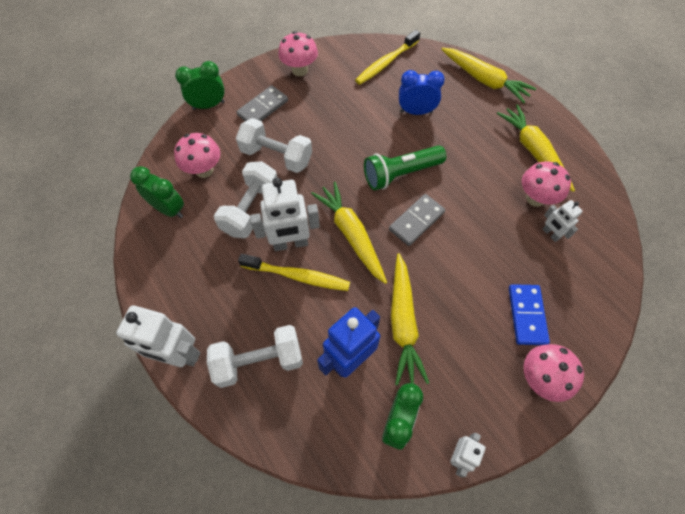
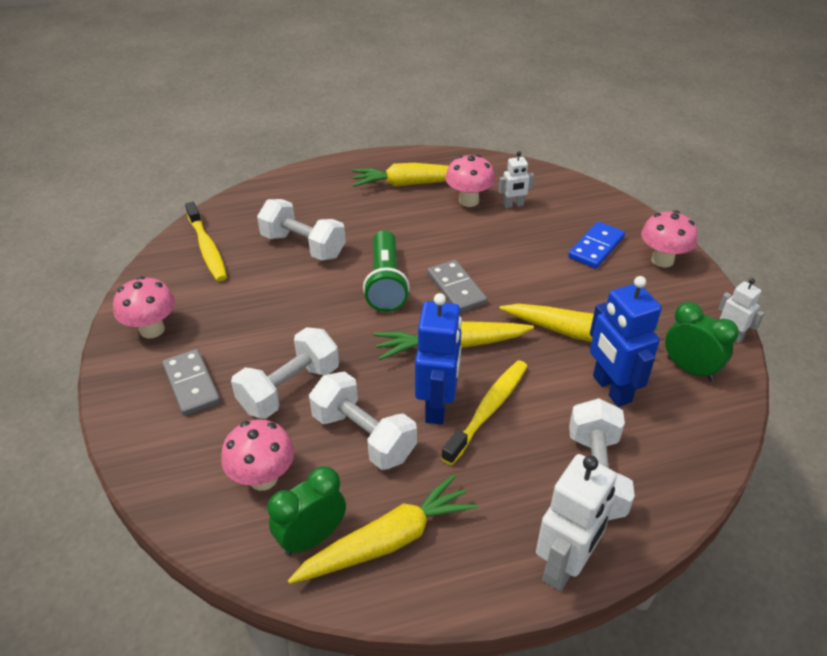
camera: 70 degrees left, 20 degrees down
(208, 105) = (137, 448): green clock -> none
(290, 243) = (437, 406): white robot -> blue robot
(416, 112) = (303, 246): blue clock -> white dumbbell
(484, 80) = (294, 185): yellow carrot -> yellow carrot (387, 541)
(526, 315) = (596, 247): blue domino -> blue domino turned 75 degrees counterclockwise

